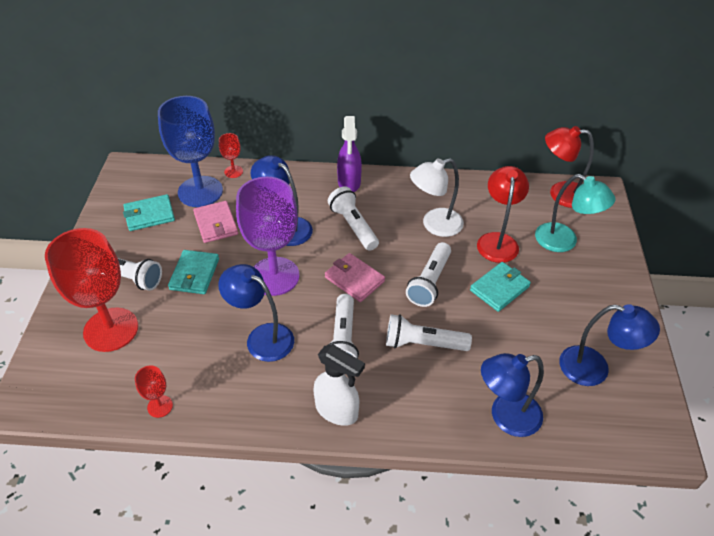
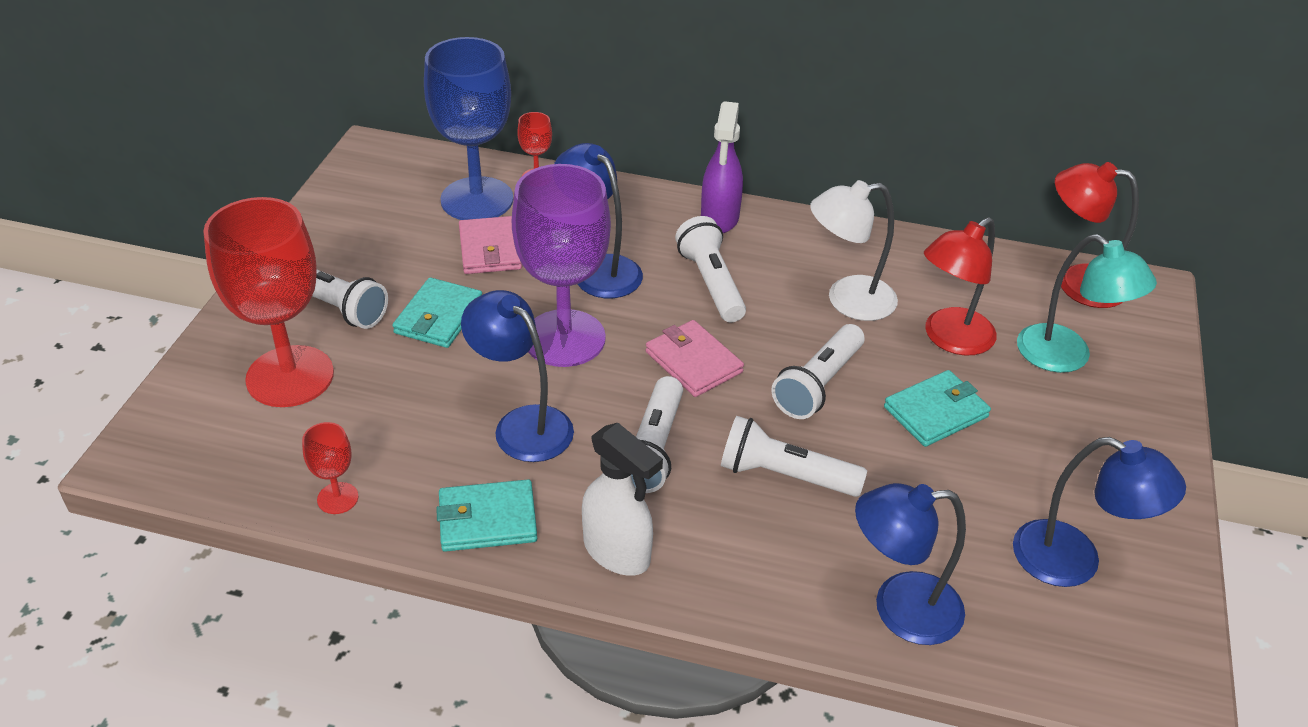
camera: 10 degrees right, 5 degrees down
(149, 215) = (390, 222): turquoise wallet -> turquoise wallet (487, 519)
(497, 240) = (949, 339): red lamp -> red lamp turned 150 degrees counterclockwise

